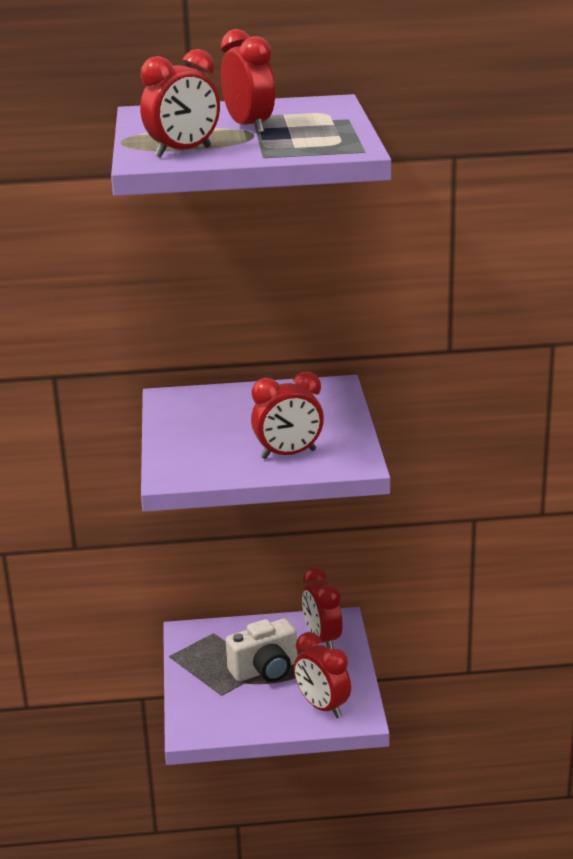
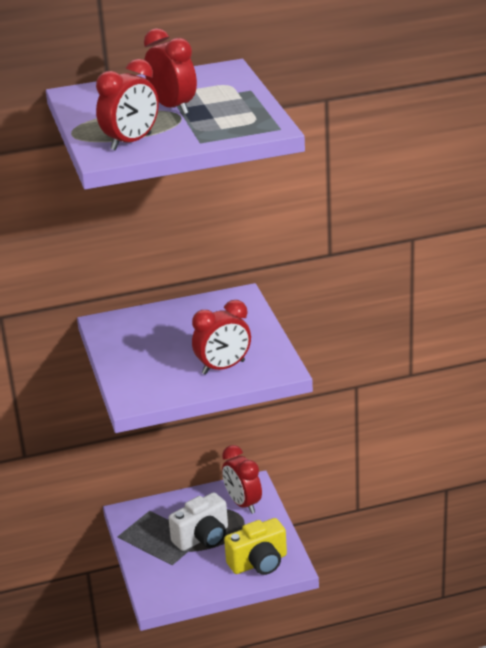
camera: 10 degrees left, 5 degrees up
(322, 707) = (259, 563): red clock -> yellow camera

